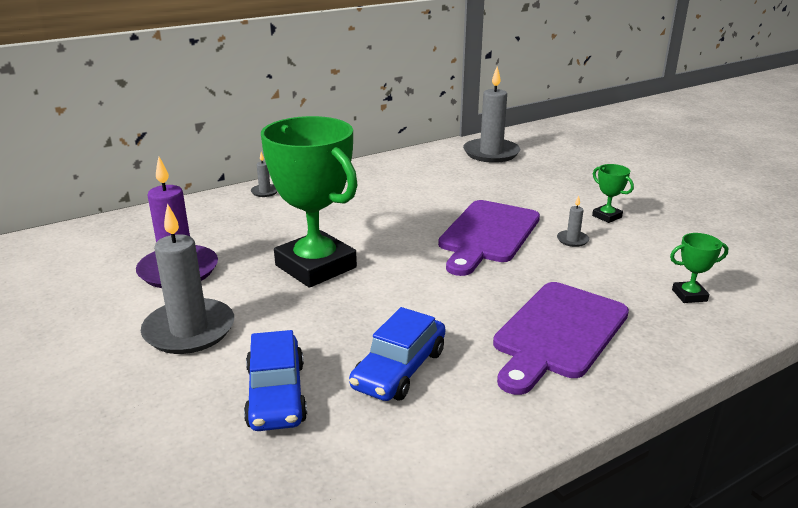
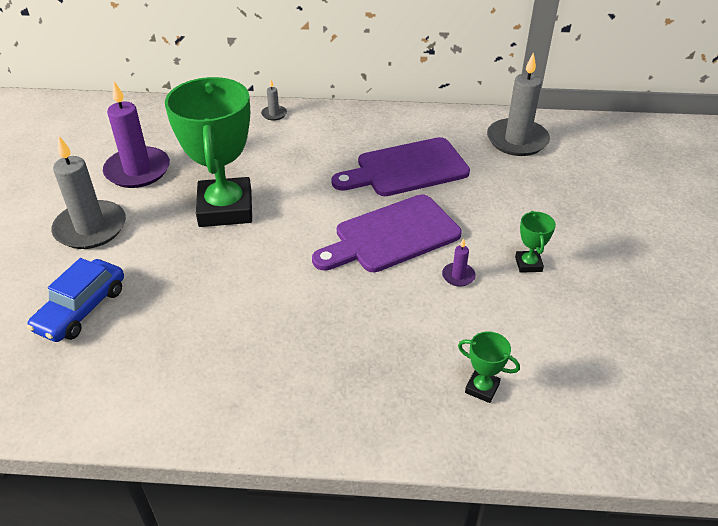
camera: 35 degrees right, 15 degrees up
(399, 369) = (173, 331): blue car -> none
(558, 333) = (319, 363): purple cutting board -> purple cutting board (406, 169)
(572, 240) = (458, 276): grey candle -> purple candle

